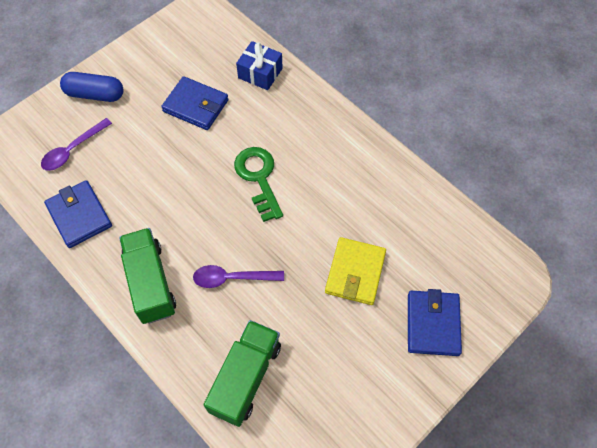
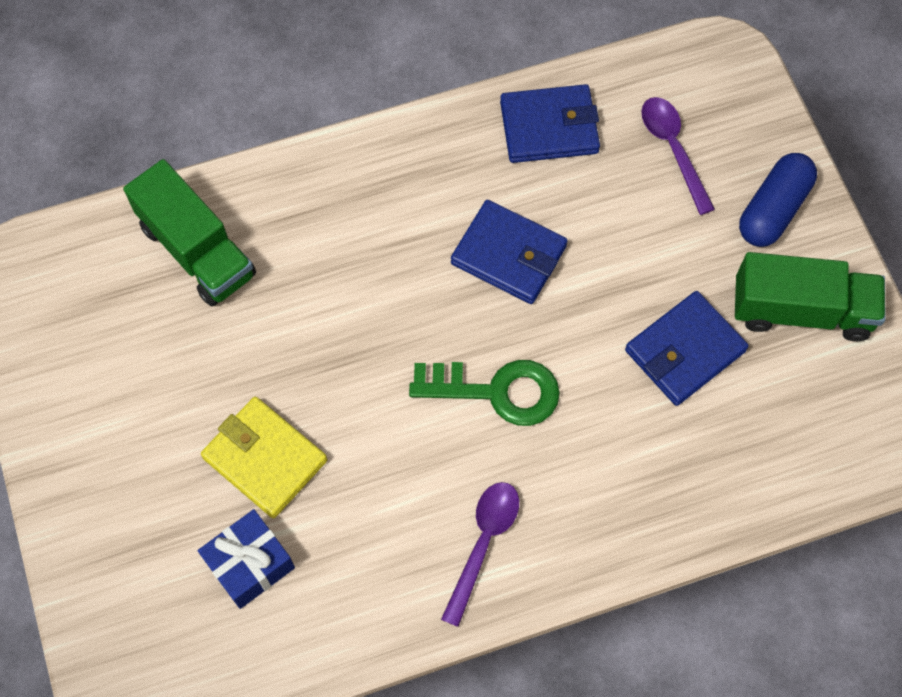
camera: 115 degrees right, 5 degrees up
(150, 283) = (395, 183): green truck -> green truck (801, 310)
(232, 278) = (347, 287): purple spoon -> purple spoon (483, 543)
(260, 73) = (713, 482): blue gift -> blue gift (250, 564)
(433, 324) = (128, 529): blue wallet -> blue wallet (508, 255)

